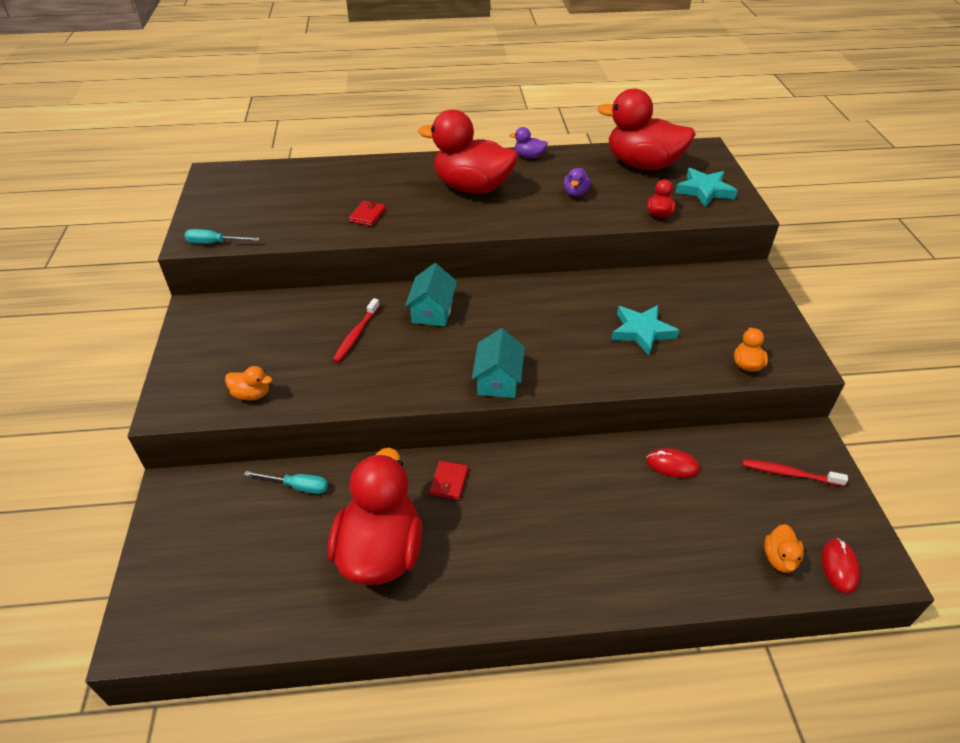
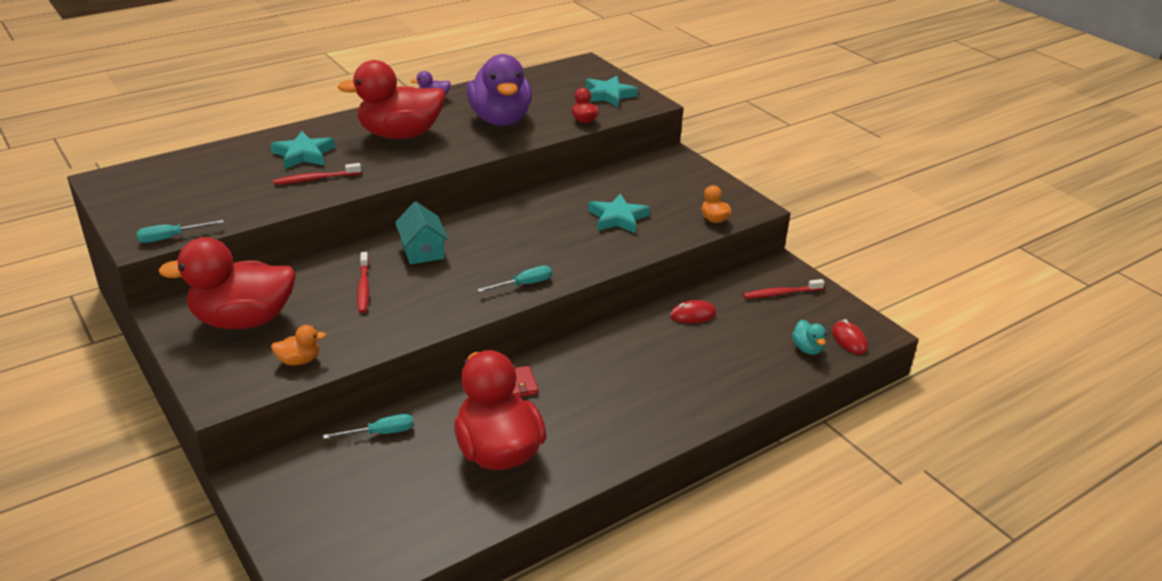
camera: 30 degrees left, 10 degrees down
(367, 215) = (315, 179): red wallet -> red toothbrush
(377, 188) = (303, 154): none -> turquoise star
(498, 380) = (524, 284): turquoise house -> turquoise screwdriver
(575, 193) = (500, 119): purple duck -> purple duck, size x2.44
(642, 164) = (542, 85): red duck -> red duck (243, 320)
(779, 558) = (807, 349): orange duck -> turquoise duck

